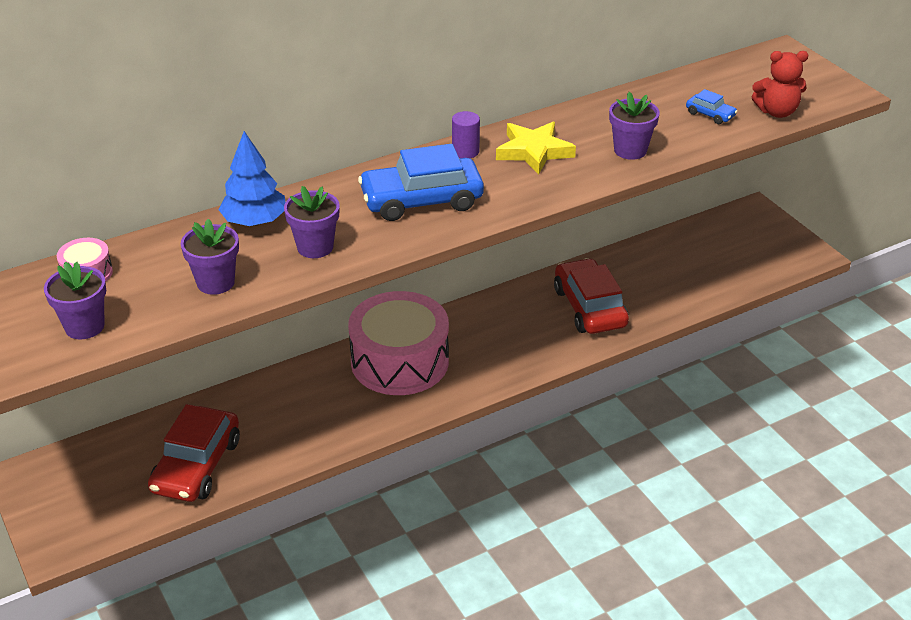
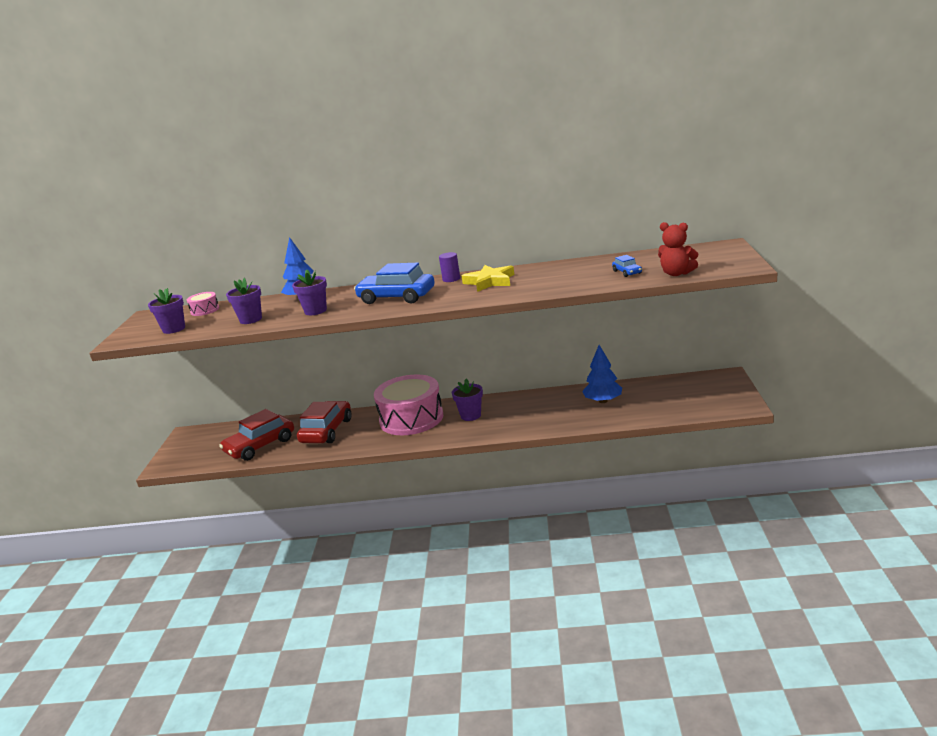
camera: 35 degrees right, 15 degrees down
(589, 307) = (552, 411): red car -> red car (326, 431)
(630, 150) = (549, 285): purple flower pot -> purple flower pot (470, 415)
(640, 277) = (603, 401): none -> blue tree

